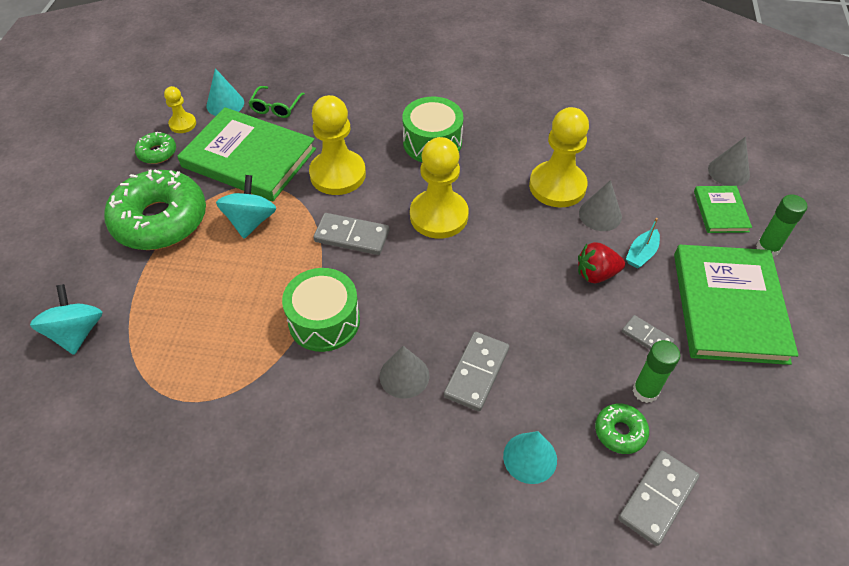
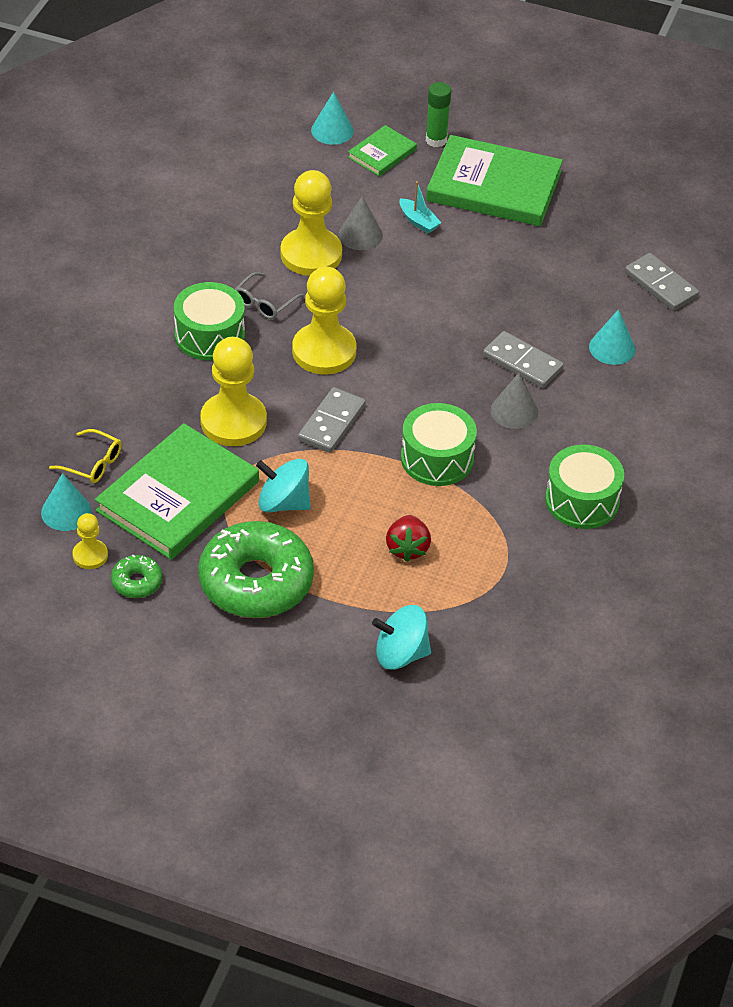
camera: 80 degrees left, 5 degrees down
(276, 107) = (93, 463): green glasses -> yellow glasses
(288, 459) = (582, 500): none -> green drum
(483, 167) = (264, 303): none -> grey glasses
(596, 274) = (433, 258): red strawberry -> red strawberry (407, 548)
(620, 432) = (600, 289): green donut -> none
(645, 391) = (566, 263): green glue stick -> none
(647, 337) = (512, 246): grey domino -> none
(720, 211) = (382, 153): green book -> green book turned 60 degrees counterclockwise
(728, 172) = (332, 130): grey cone -> turquoise cone

